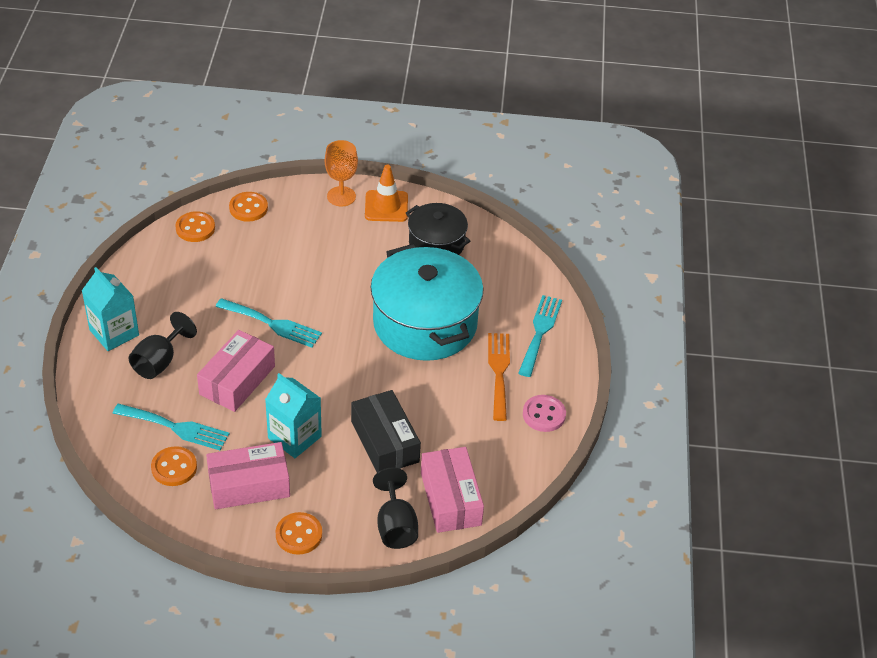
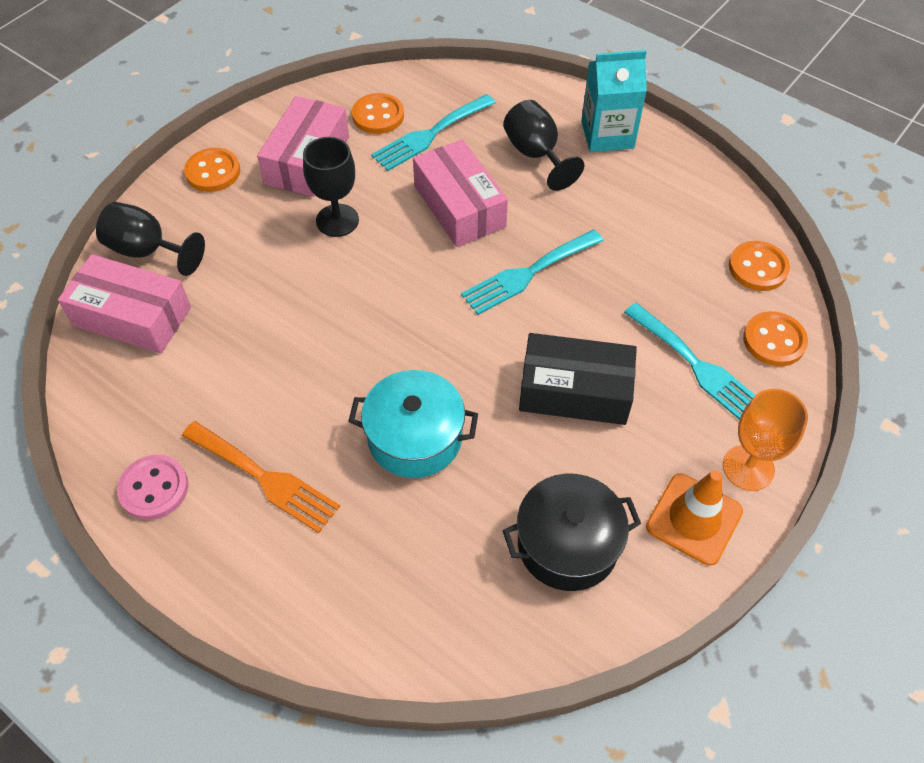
camera: 125 degrees right, 10 degrees up
(294, 437) = (337, 220): turquoise carton -> black goblet
(385, 442) = (262, 296): black box -> black box (575, 391)
(425, 323) = (415, 437): turquoise pot -> turquoise pot, size x0.57
(540, 332) = (292, 580): turquoise fork -> turquoise fork (697, 366)

